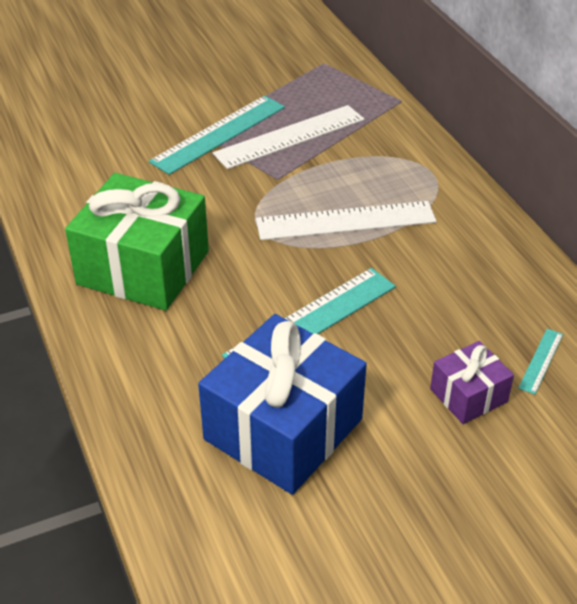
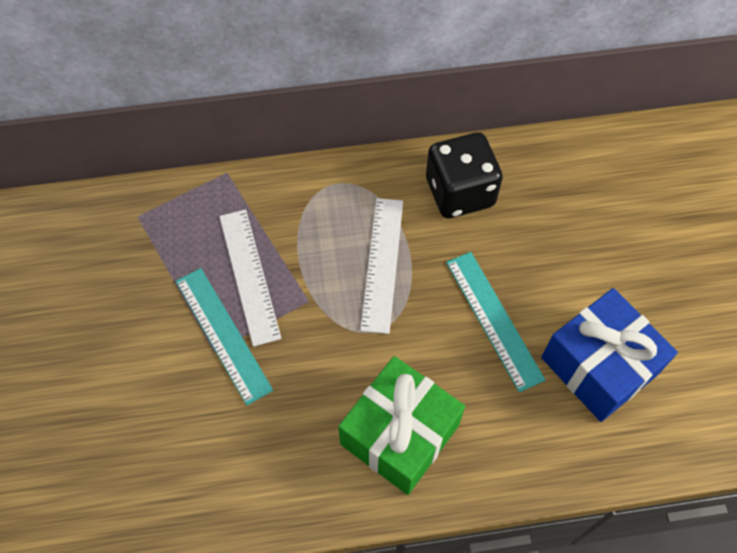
camera: 75 degrees left, 20 degrees up
(468, 395) = (587, 241): purple gift -> none
(475, 266) = (460, 192): none -> black dice
(541, 361) = (564, 188): turquoise ruler -> none

